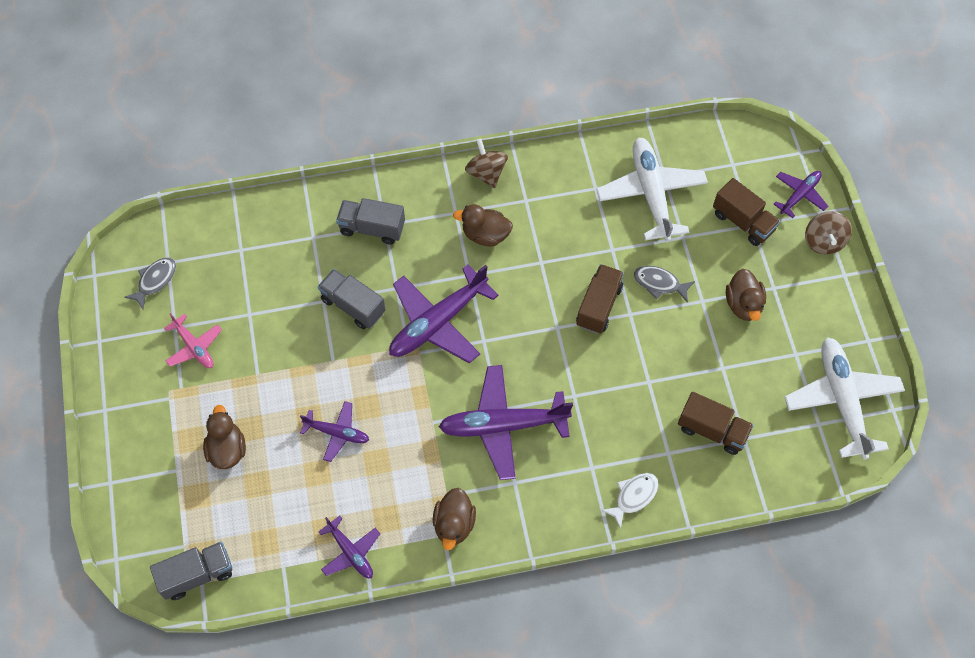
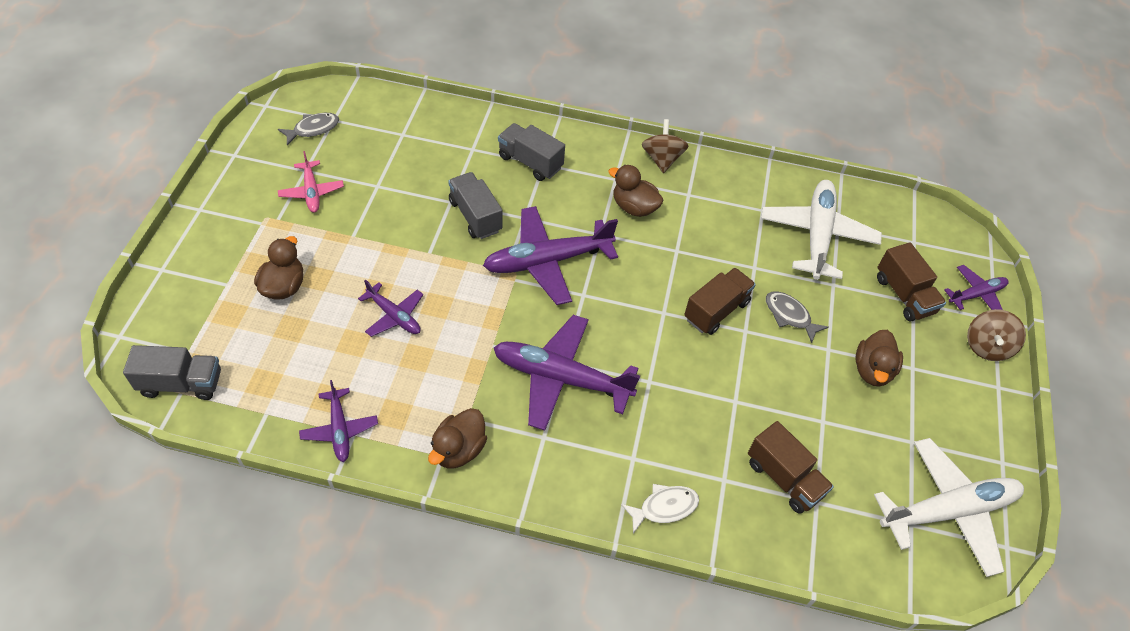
camera: 20 degrees right, 10 degrees down
(842, 400) = (948, 511): white plane -> white plane turned 60 degrees clockwise

